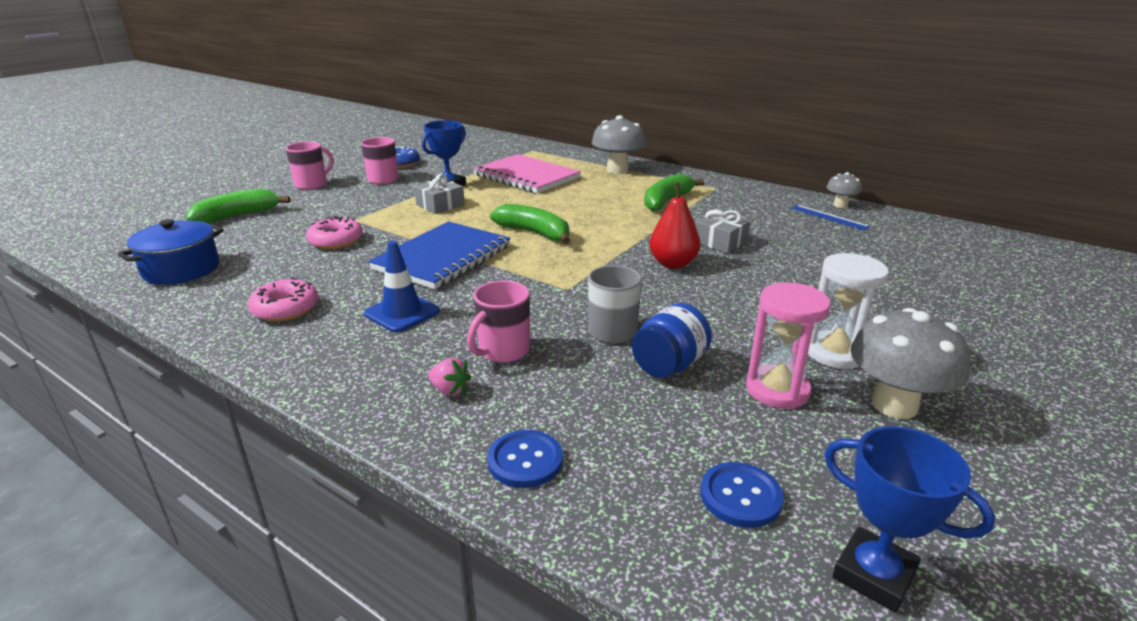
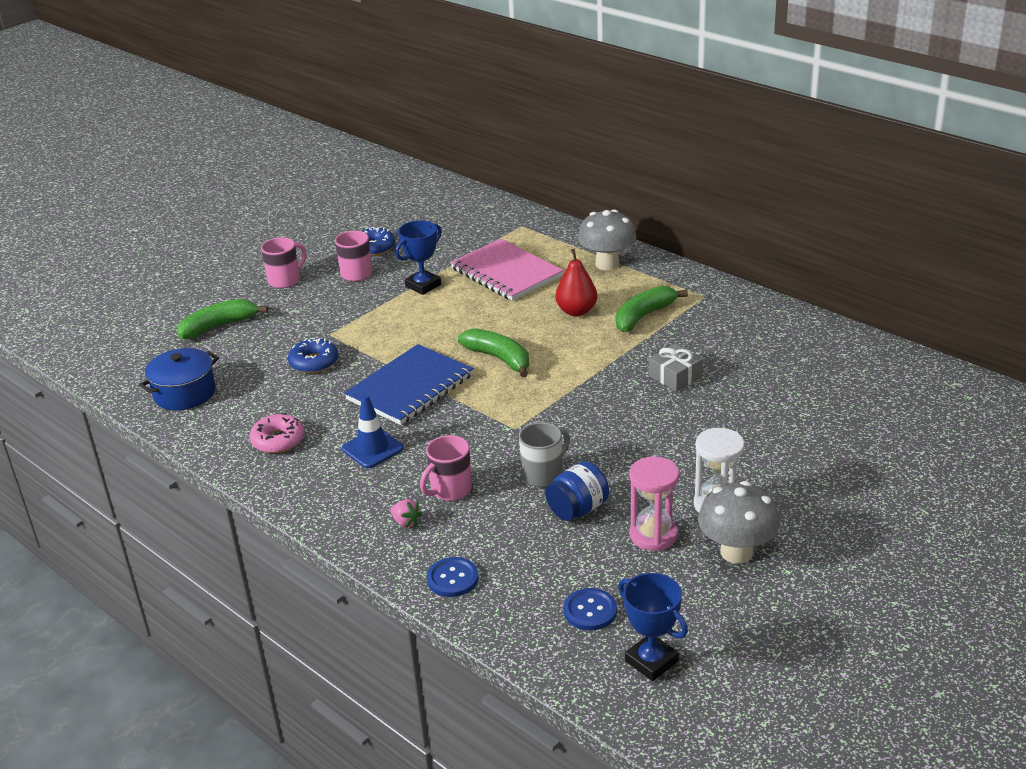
camera: 10 degrees right, 5 degrees up
(336, 241) = (314, 362): pink donut -> blue donut
(440, 205) = (412, 315): grey gift -> none
(673, 264) = (619, 403): red pear -> red pear (576, 311)
(829, 217) = (802, 345): blue ruler -> none
(840, 205) = (825, 327): grey mushroom -> none

